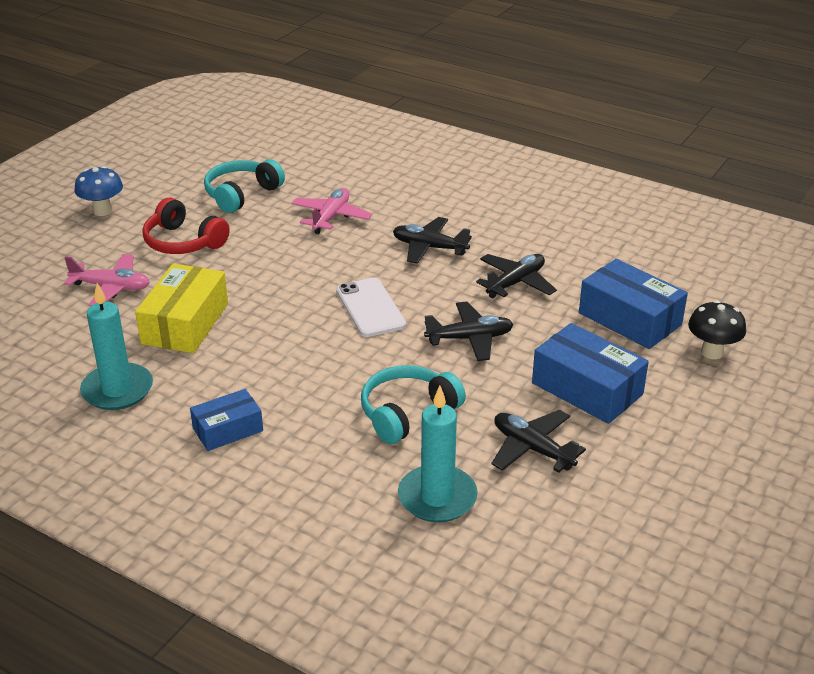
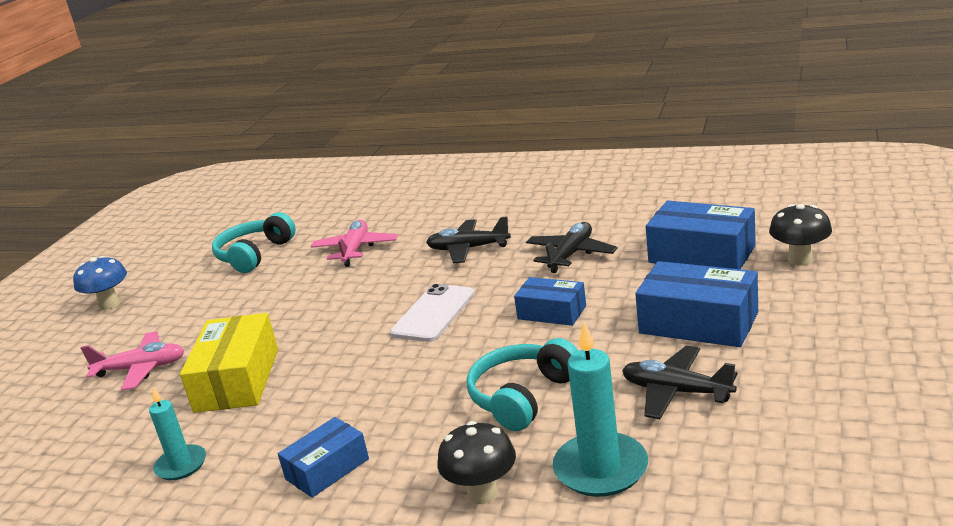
camera: 10 degrees left, 10 degrees down
(117, 390) = (181, 465): turquoise candle -> turquoise candle, size x0.62
(183, 242) = (207, 309): red headphones -> none
(337, 489) = (483, 493): none -> black mushroom
(370, 308) = (433, 313): white phone -> white phone turned 60 degrees clockwise
(470, 339) = (552, 312): black plane -> blue box

